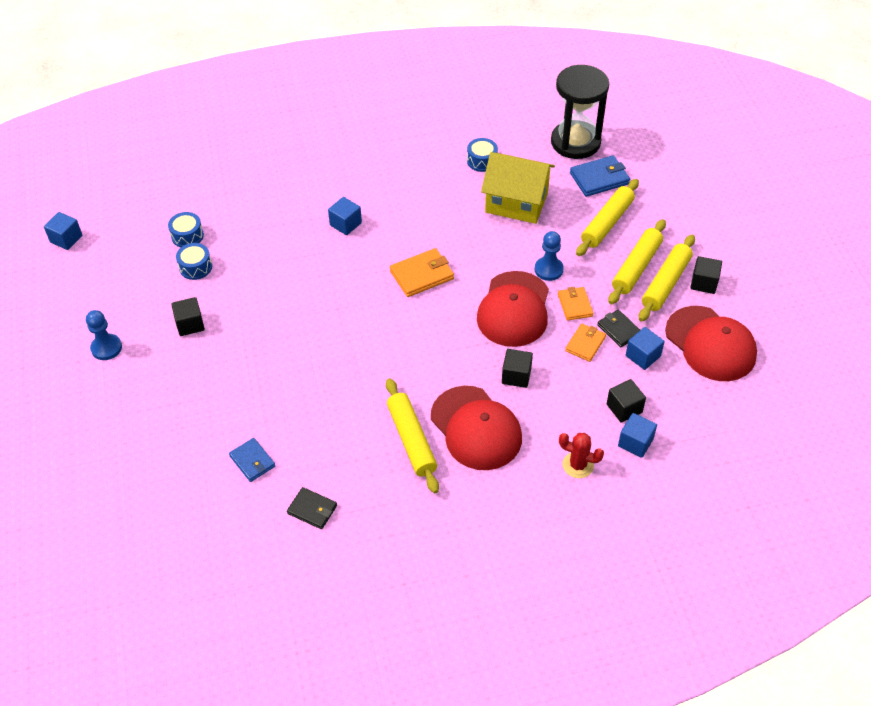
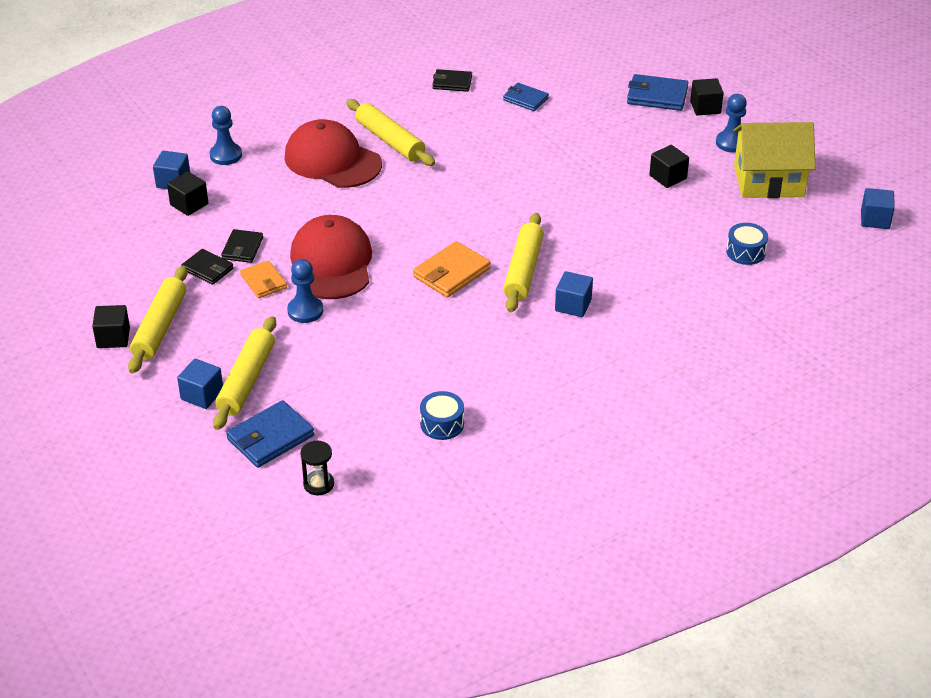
camera: 160 degrees right, 10 degrees down
(125, 428) = (657, 96): none -> blue wallet
(195, 267) = (708, 225): blue drum -> none
(516, 202) = (373, 379): yellow house -> yellow house (768, 181)
(516, 376) = (308, 207): black cube -> black cube (705, 107)
(575, 142) = (318, 484): black hourglass -> black hourglass, size x0.41
(578, 465) = (226, 155): red cactus -> blue pawn
(585, 344) = (242, 248): orange wallet -> black wallet
(636, 267) = (198, 337): yellow rolling pin -> yellow rolling pin (523, 270)
(643, 356) = (177, 251): blue cube -> blue cube (202, 395)
(710, 344) = (102, 278): red cap -> none

